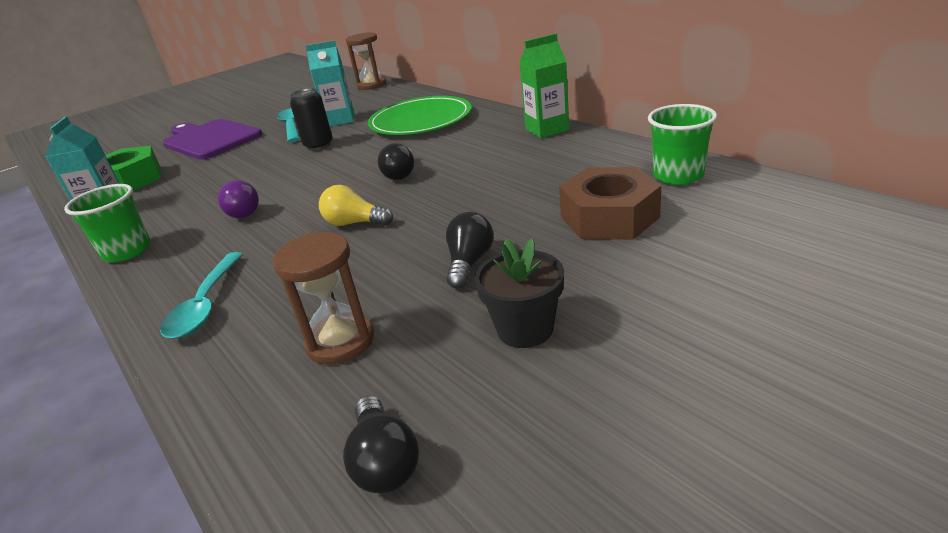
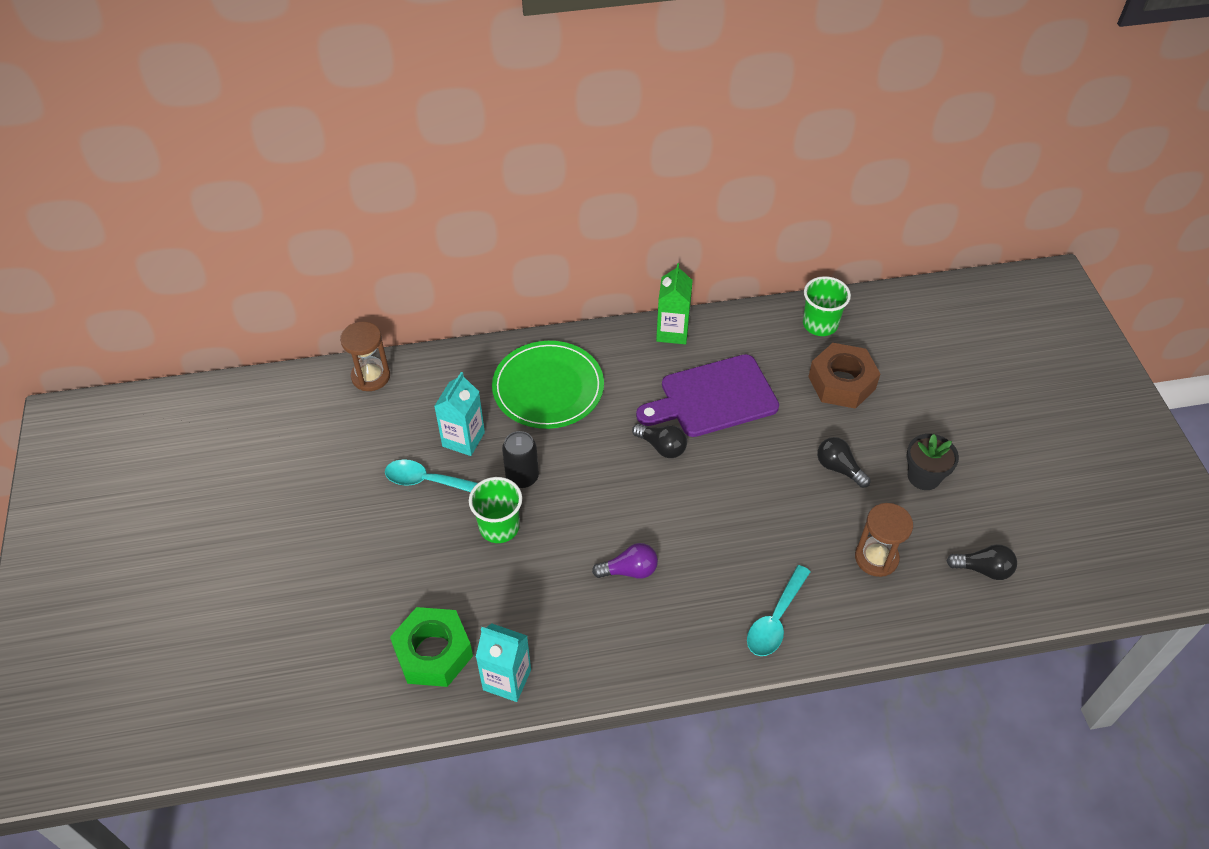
camera: 65 degrees left, 20 degrees up
(127, 251) = (631, 665): green cup -> green cup (499, 527)
(206, 305) = (775, 619): turquoise spoon -> turquoise spoon turned 90 degrees clockwise
(210, 139) = (374, 561): purple cutting board -> purple cutting board (713, 397)
(354, 223) = (726, 504): yellow light bulb -> none

